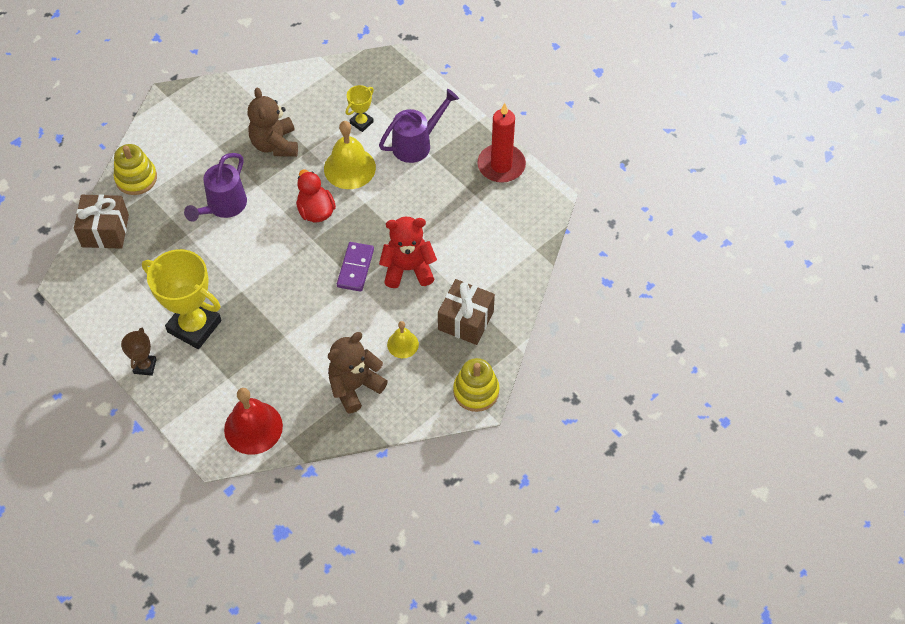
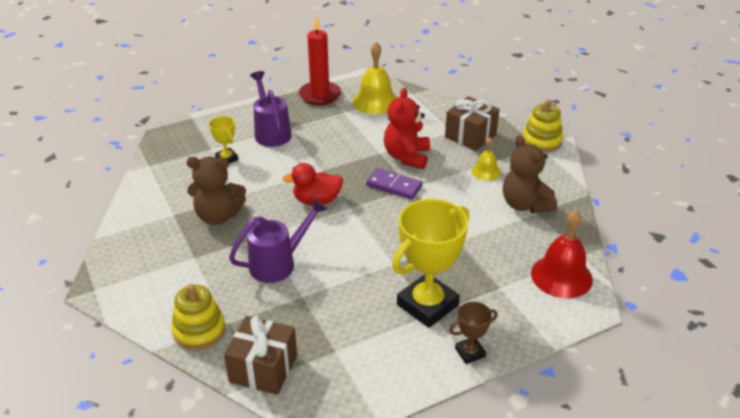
camera: 75 degrees left, 20 degrees down
(145, 366) = (470, 352): brown trophy -> brown trophy turned 45 degrees counterclockwise
(223, 206) = (278, 263): purple watering can -> purple watering can turned 75 degrees counterclockwise
(349, 168) = (276, 173): yellow bell -> yellow bell (375, 101)

